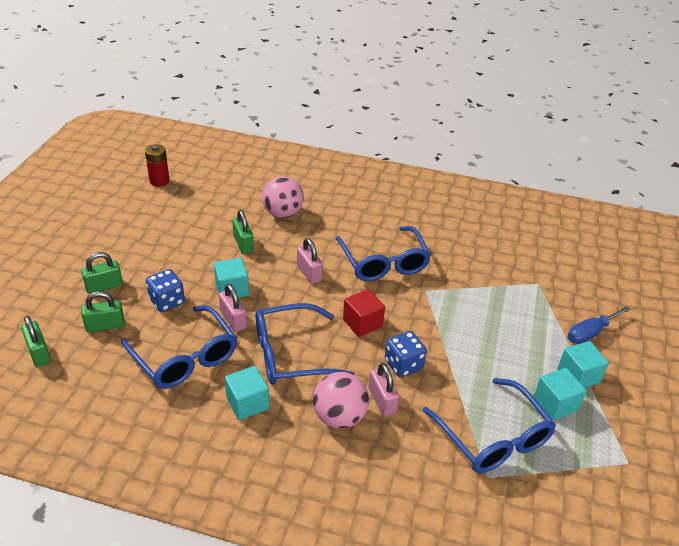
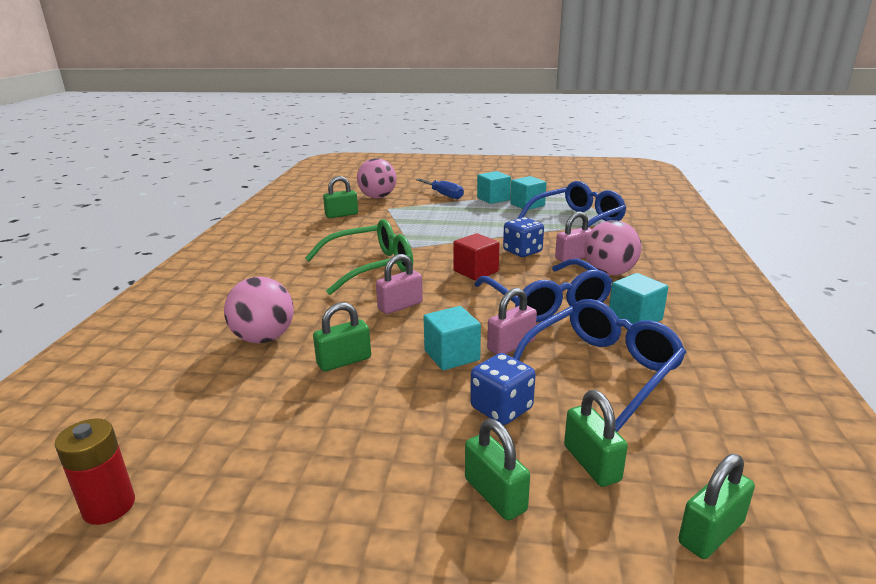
camera: 95 degrees left, 15 degrees down
(383, 262) = (370, 267): blue glasses -> green glasses
(516, 251) = (341, 215): none -> green padlock
(577, 279) = (377, 197): none -> pink ball

